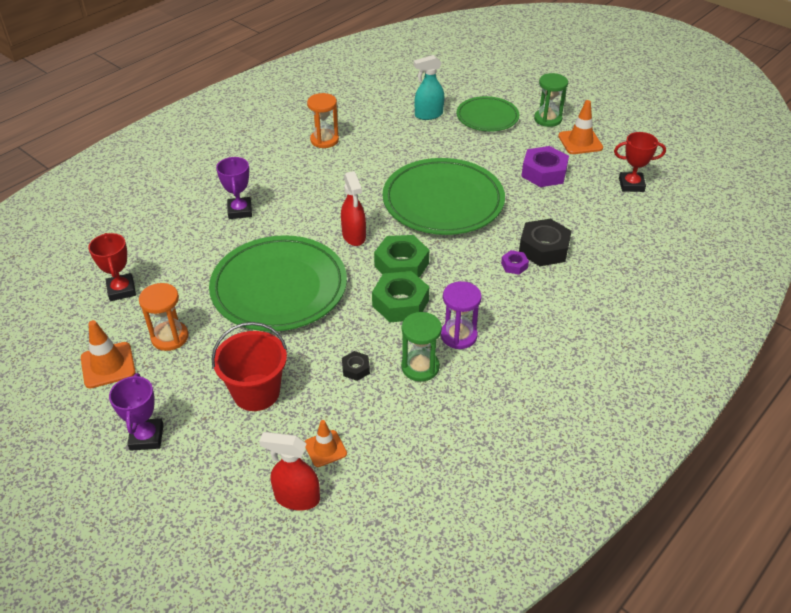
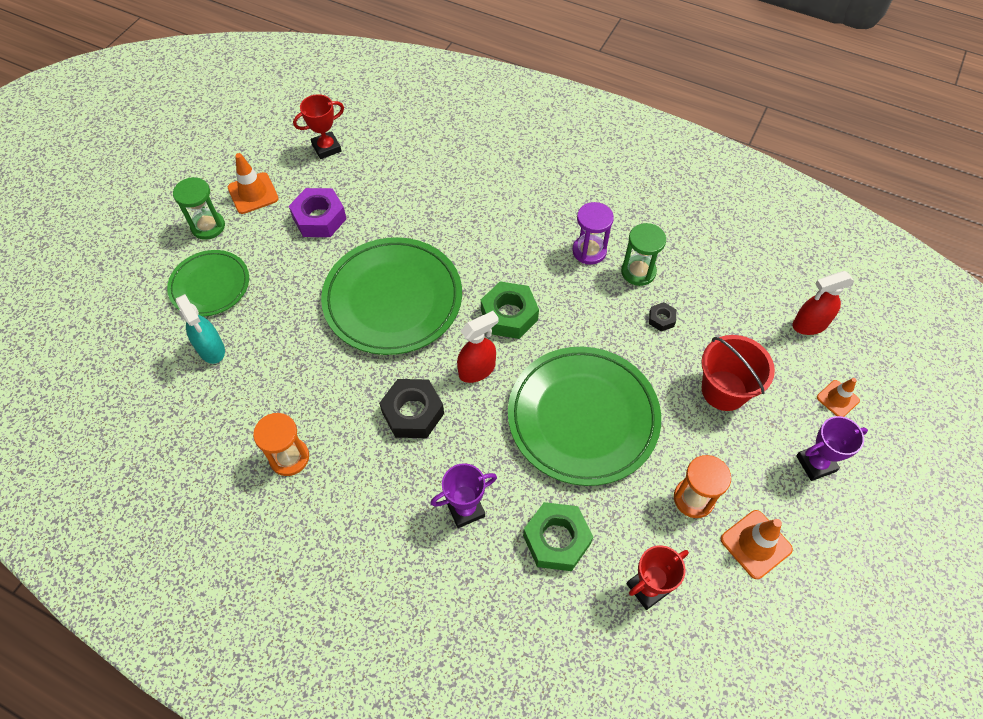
camera: 105 degrees left, 15 degrees up
(296, 498) = (809, 325): red spray bottle -> red spray bottle turned 75 degrees clockwise
(325, 448) = (755, 318): orange traffic cone -> orange traffic cone (837, 399)
(400, 303) = (564, 304): green nut -> green nut (556, 540)
(514, 265) = (480, 224): purple nut -> none
(543, 249) = (448, 205): black nut -> black nut (413, 413)
(631, 185) = (326, 148): red trophy -> red trophy turned 75 degrees clockwise

